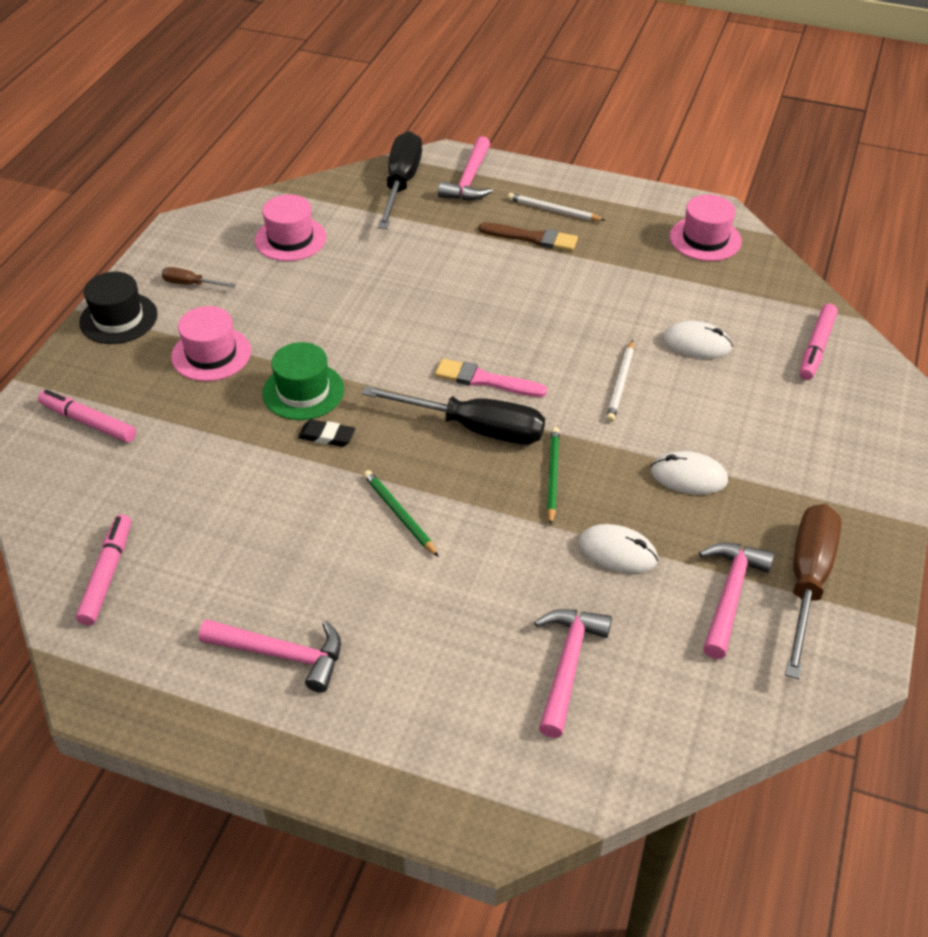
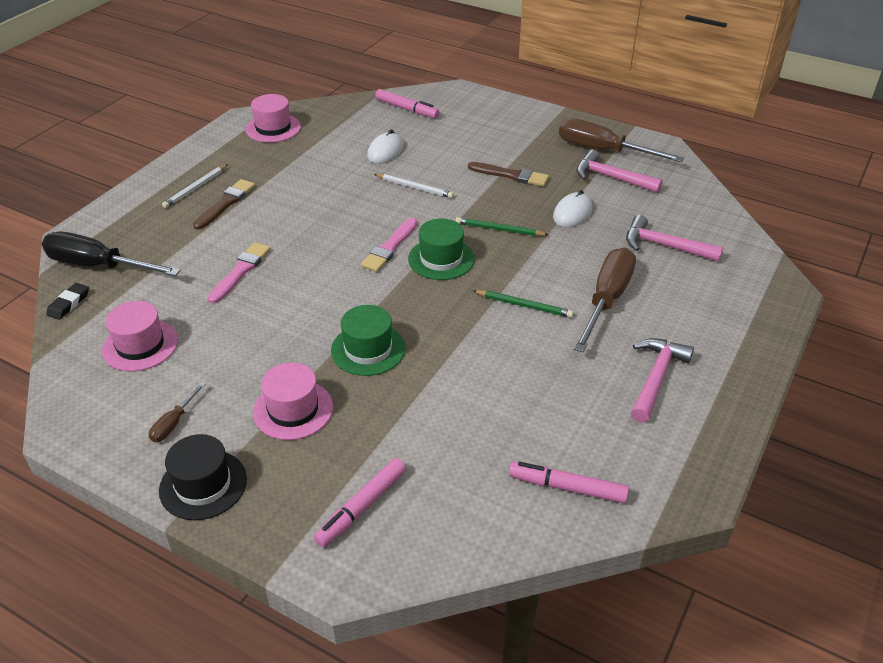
camera: 80 degrees left, 5 degrees down
(327, 436) = (428, 338): black eraser -> black eraser (69, 304)
(400, 514) = (524, 305): green pencil -> green pencil turned 135 degrees counterclockwise
(414, 275) = (240, 271): none -> pink brush
(427, 598) = (606, 300): none -> brown screwdriver
(469, 180) = (121, 226): pink hammer -> none
(474, 428) = (441, 259): black screwdriver -> green hat
(688, 476) = (511, 175): white mouse -> brown brush

